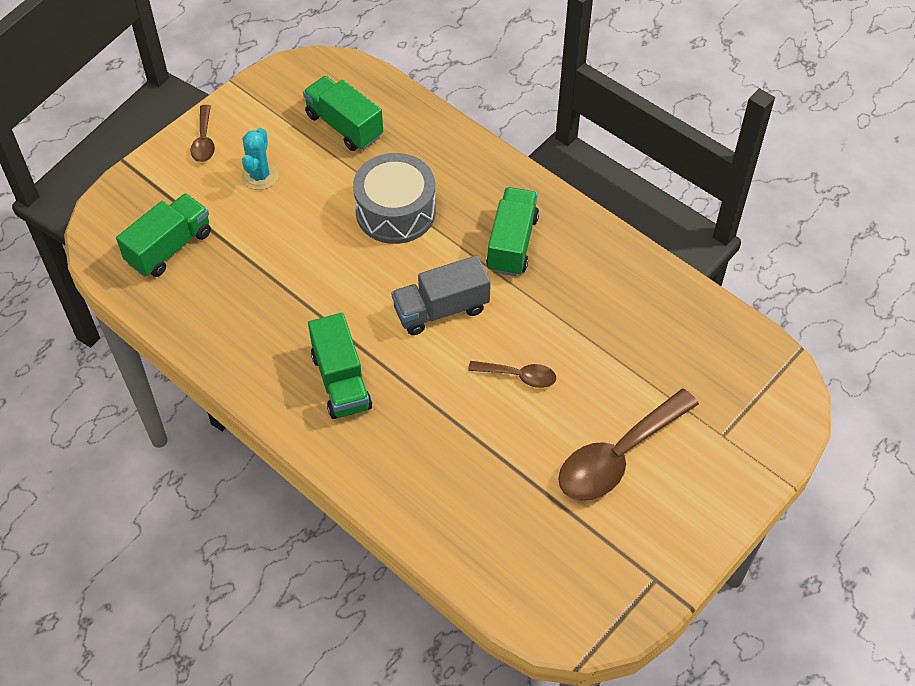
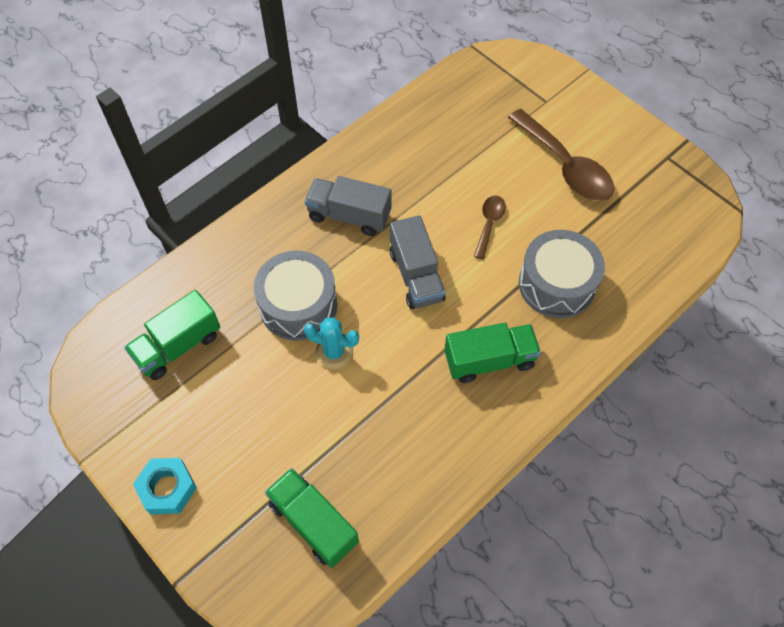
camera: 85 degrees left, 5 degrees up
(204, 140) = (167, 488): brown spoon -> turquoise nut
(260, 176) = (230, 429): turquoise cactus -> turquoise cactus (334, 352)
(442, 446) = (556, 284): none -> grey drum
(512, 243) = (349, 216): green truck -> grey truck

